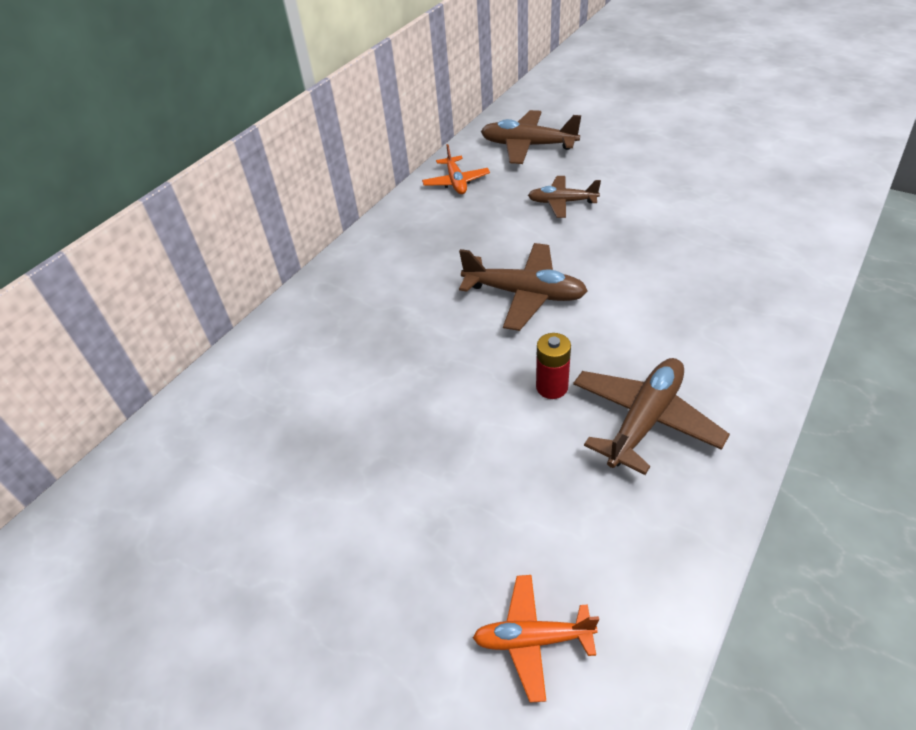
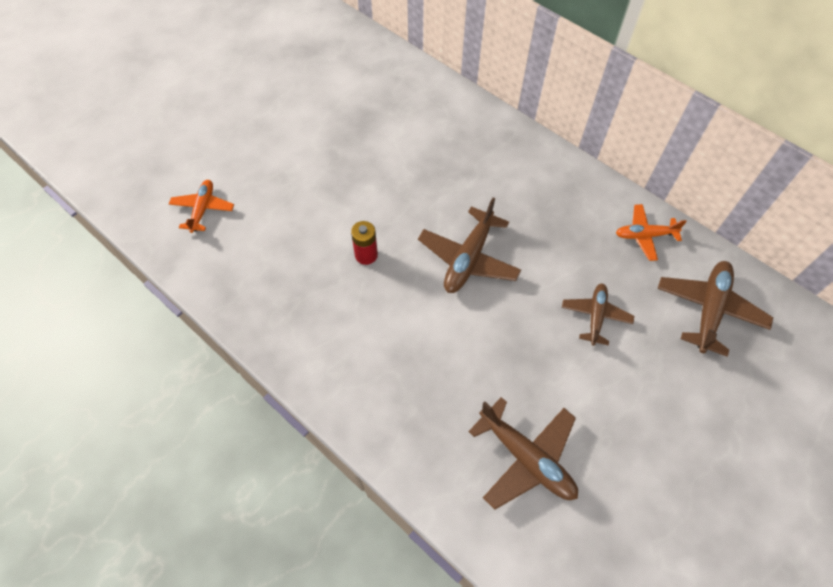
camera: 95 degrees right, 15 degrees up
(644, 420) = (319, 302): brown plane -> brown plane (526, 458)

